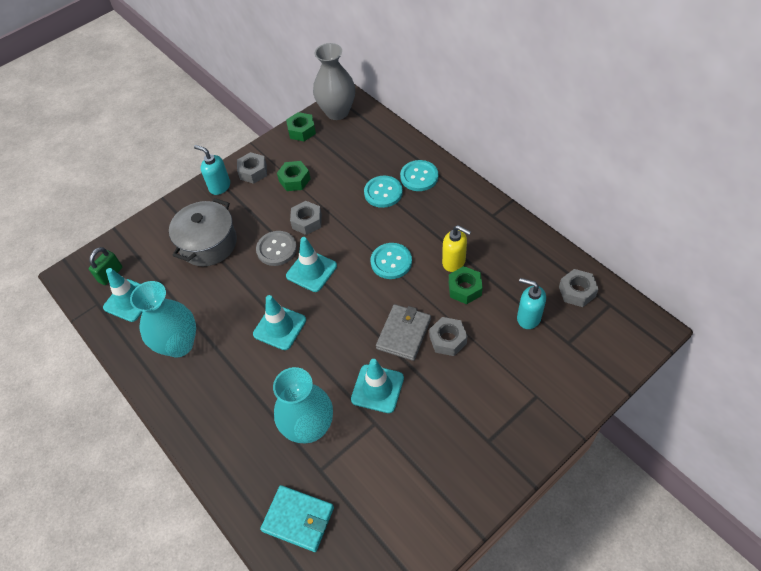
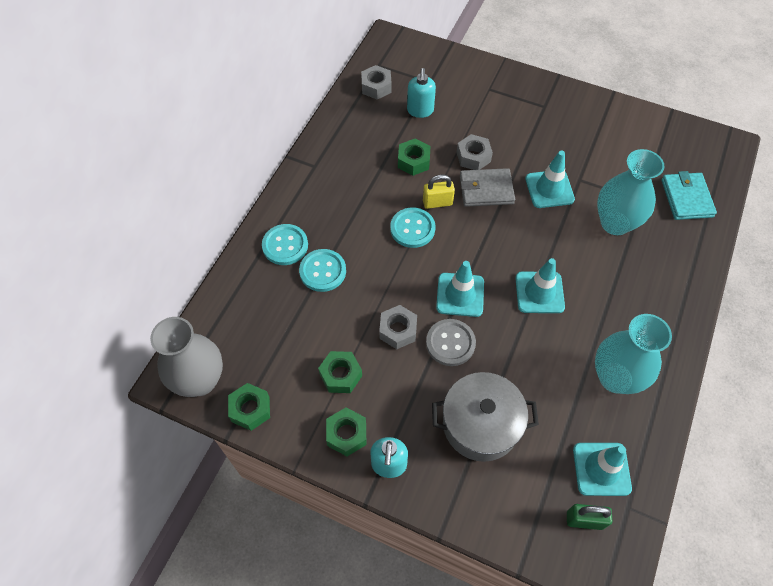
camera: 120 degrees left, 5 degrees up
(253, 172) = (347, 434): grey nut -> green nut
(408, 290) = (437, 203): none -> yellow padlock
(454, 262) = (387, 178): yellow soap dispenser -> none

